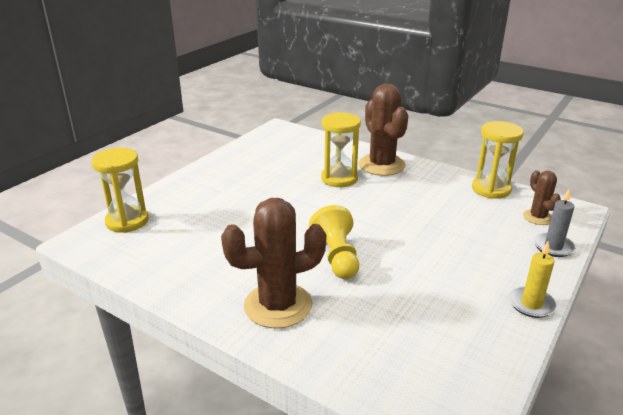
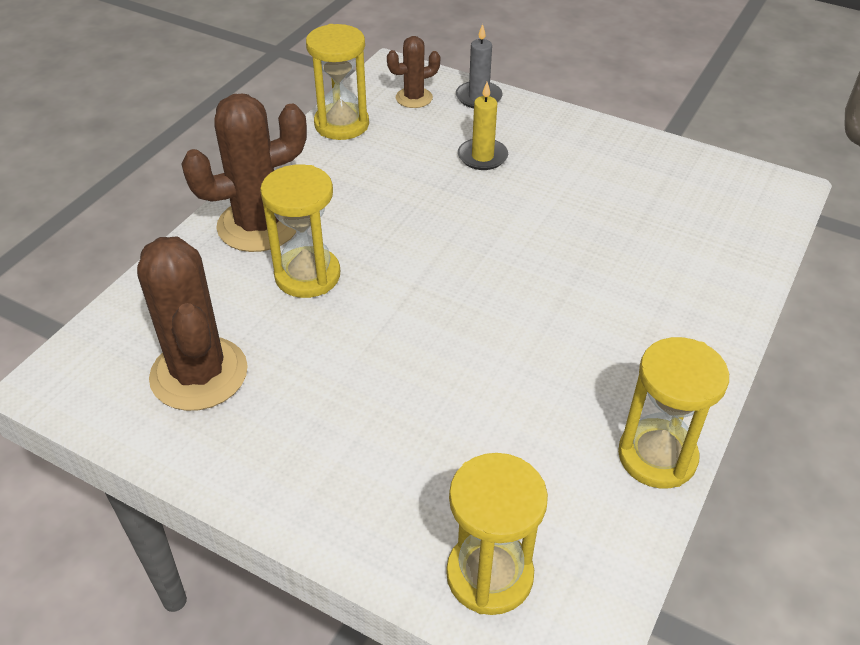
camera: 95 degrees left, 15 degrees up
(167, 283) = (657, 456): none -> yellow hourglass
(278, 305) = (663, 323): brown cactus -> brown cactus (199, 374)
(336, 257) = (542, 272): yellow pawn -> none
(531, 304) = (591, 127): yellow candle -> yellow candle (482, 157)

